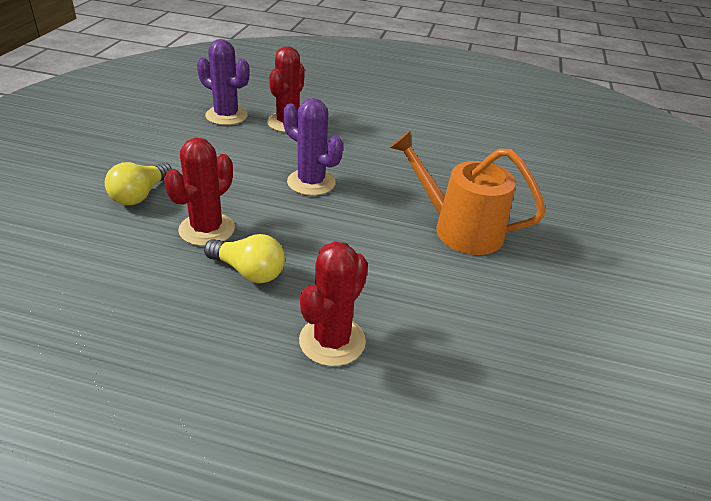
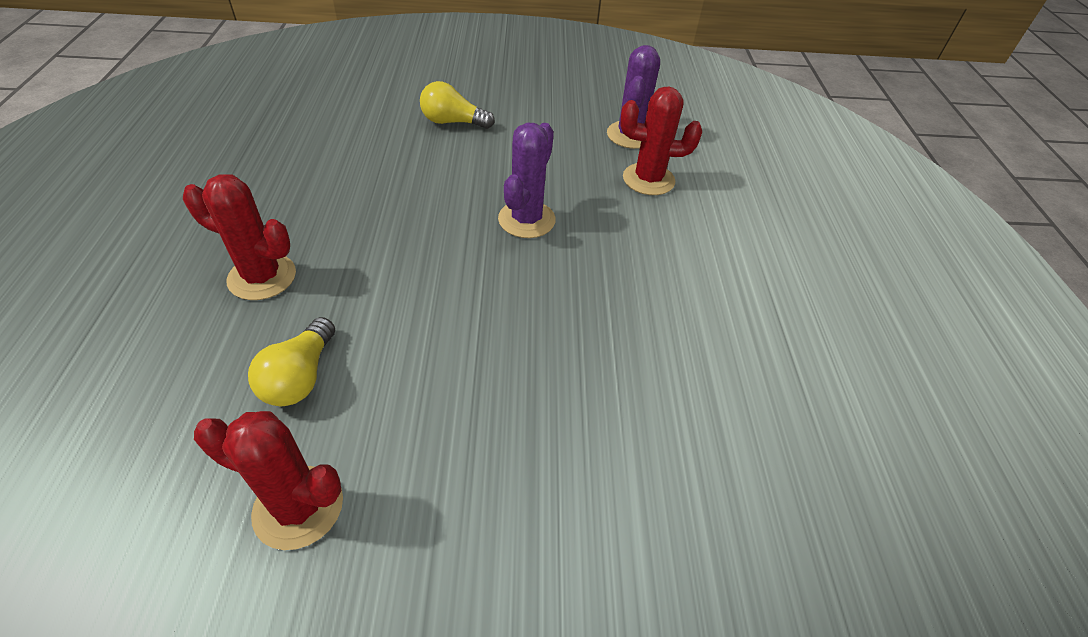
camera: 75 degrees right, 10 degrees up
(207, 229) = (413, 169): red cactus -> red cactus (298, 507)
(248, 271) = (355, 206): yellow light bulb -> yellow light bulb (300, 377)
(459, 229) = (481, 365): orange watering can -> none

